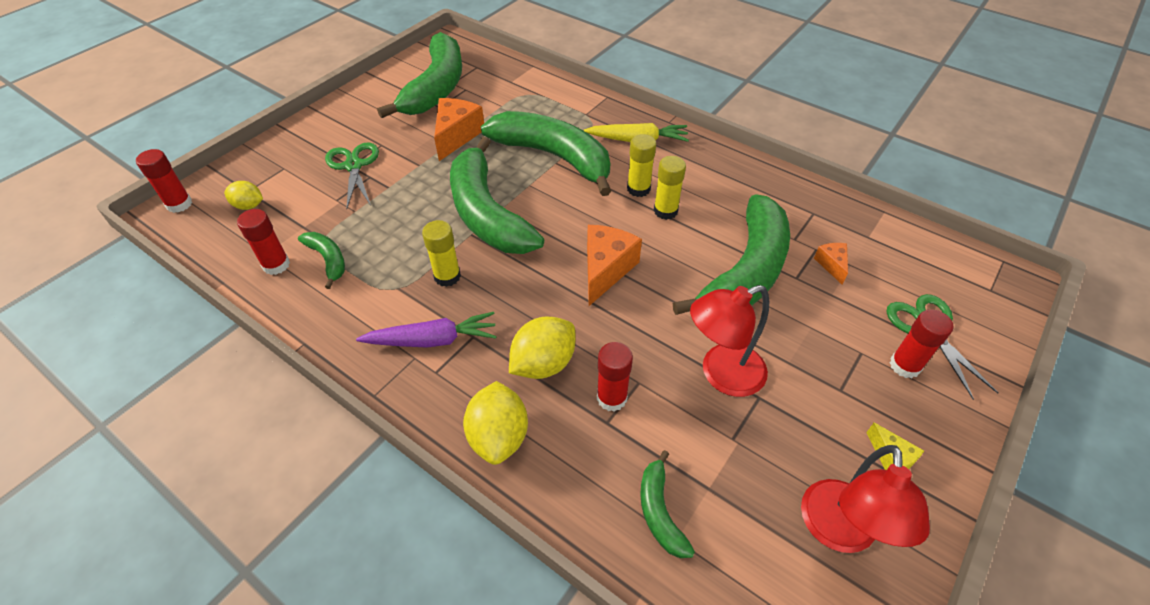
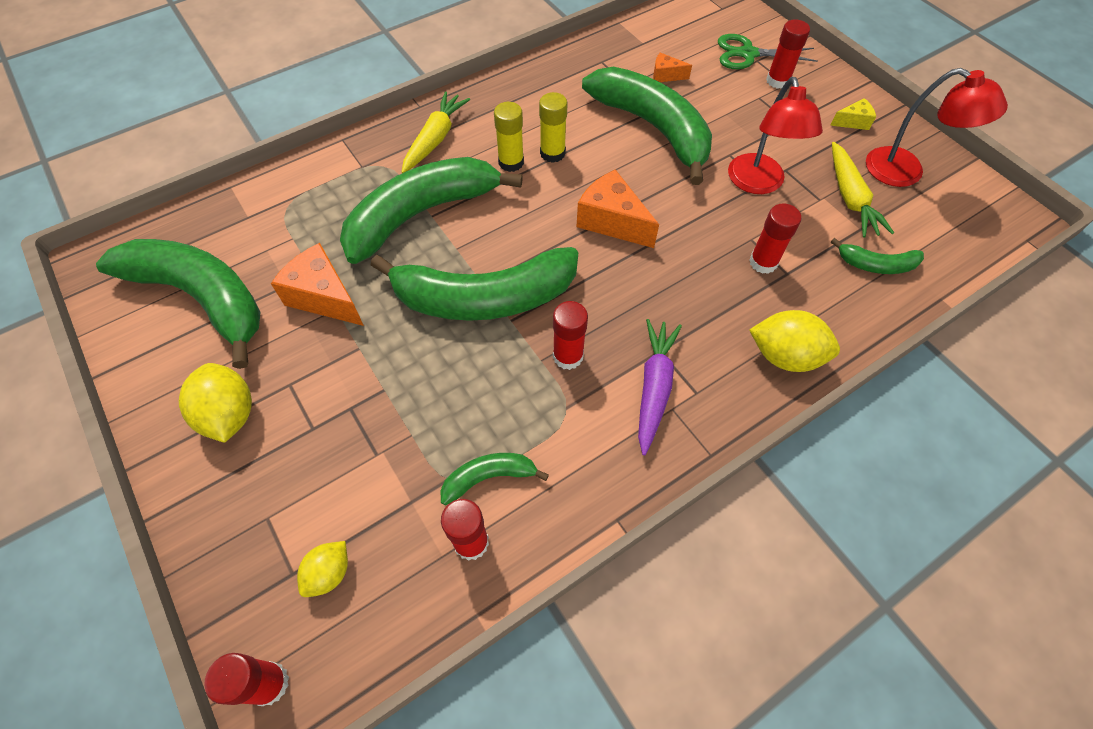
camera: 70 degrees left, 10 degrees up
(354, 166) = (316, 424): green scissors -> none
(447, 276) = (568, 356): yellow glue stick -> red glue stick
(543, 363) = (712, 301): yellow lemon -> yellow lemon (229, 414)
(753, 470) = (850, 198): none -> yellow carrot

